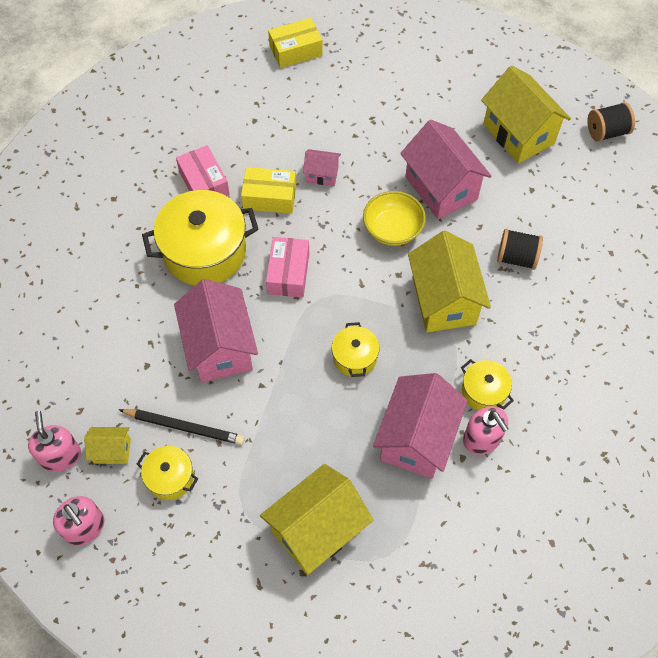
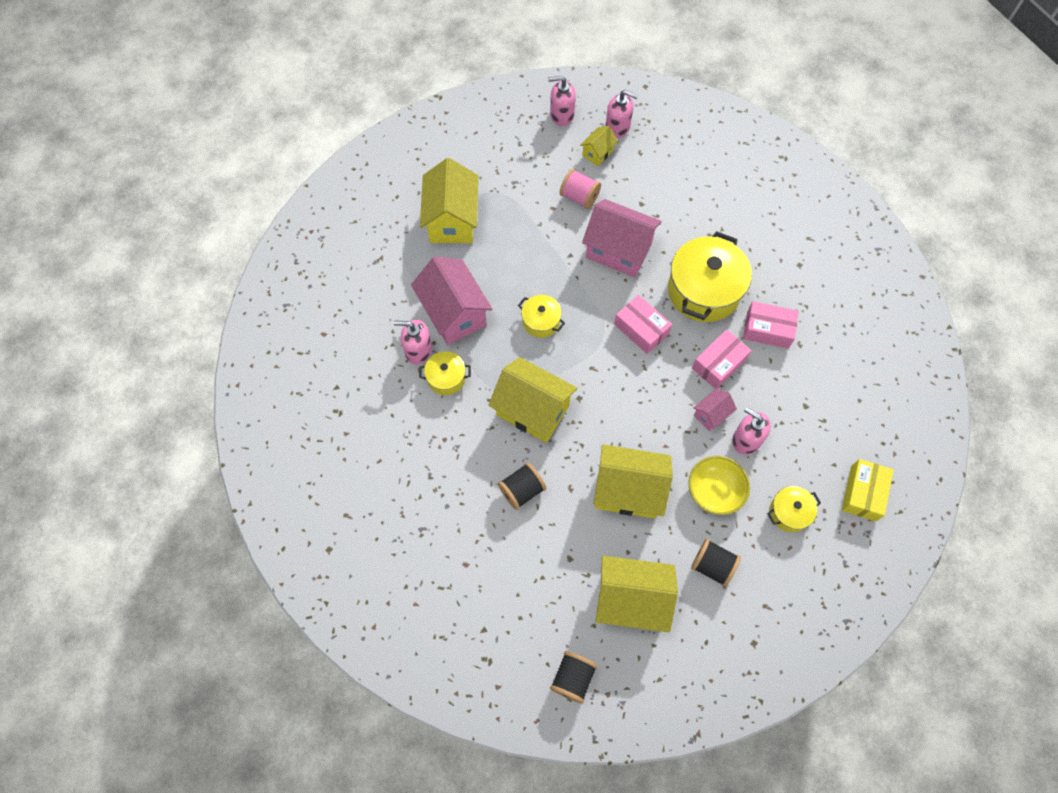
camera: 130 degrees right, 5 degrees up
(170, 477) = (553, 170): yellow pot -> yellow pot (789, 512)
(184, 427) = (579, 197): black pencil -> pink spool
(269, 197) = (719, 364): yellow box -> pink box
(321, 140) = (746, 439): none -> pink soap dispenser
(392, 229) = (620, 425): yellow bowl -> yellow bowl (714, 491)
(441, 188) = (628, 490): pink house -> yellow house
(442, 103) = (712, 566): none -> black spool

